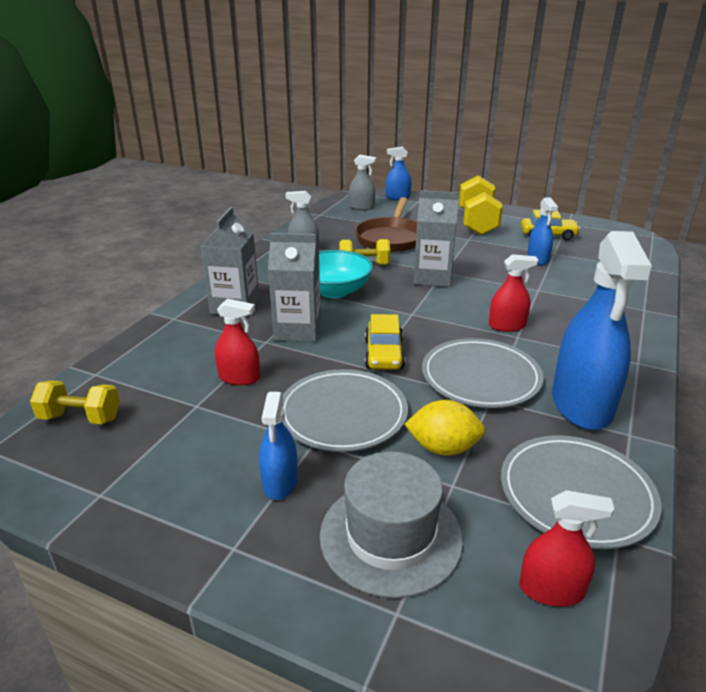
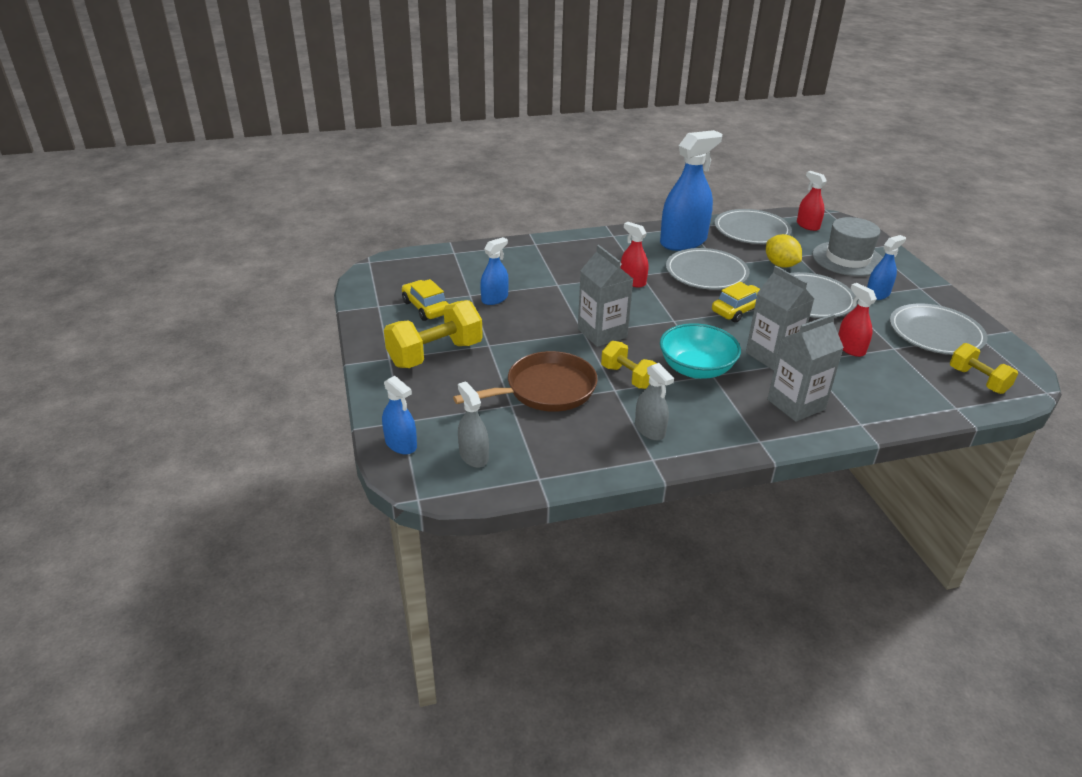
camera: 130 degrees left, 5 degrees up
(160, 459) = (935, 333): none -> grey plate

